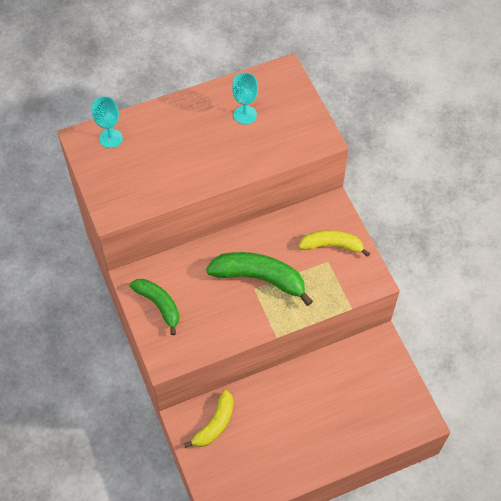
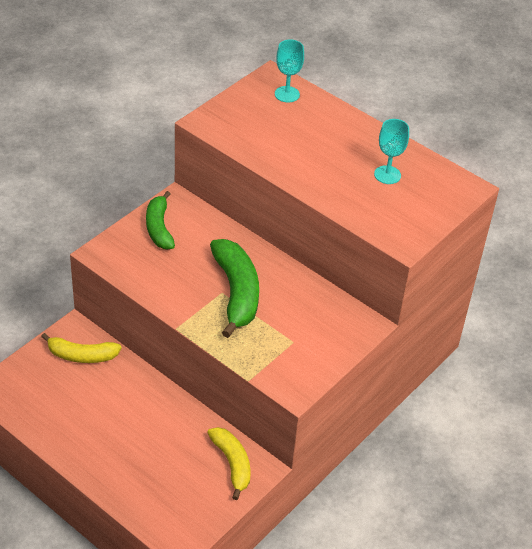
camera: 60 degrees right, 15 degrees down
(159, 305) = (159, 228): green banana -> green banana turned 150 degrees clockwise
(332, 245) = (315, 339): yellow banana -> yellow banana (232, 464)

